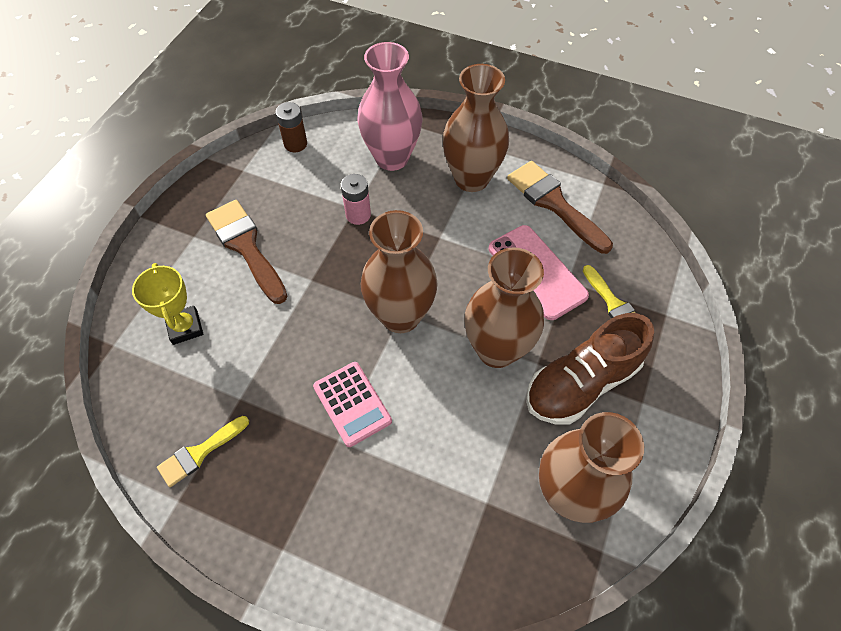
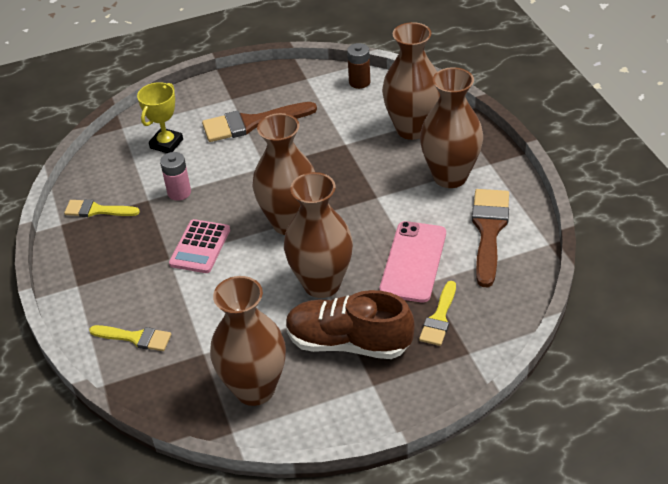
camera: 50 degrees right, 15 degrees down
(246, 247) = (252, 123): brown brush -> brown brush turned 120 degrees counterclockwise
(358, 215) = (342, 149): pink battery -> pink battery (179, 192)
(392, 158) = (412, 129): pink vase -> brown vase
(409, 548) = (135, 338): none -> yellow brush

